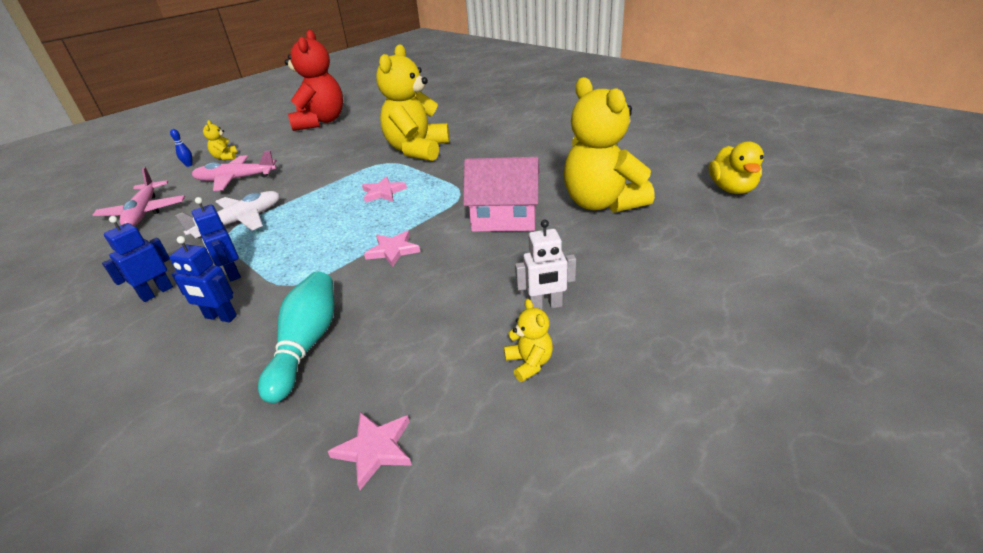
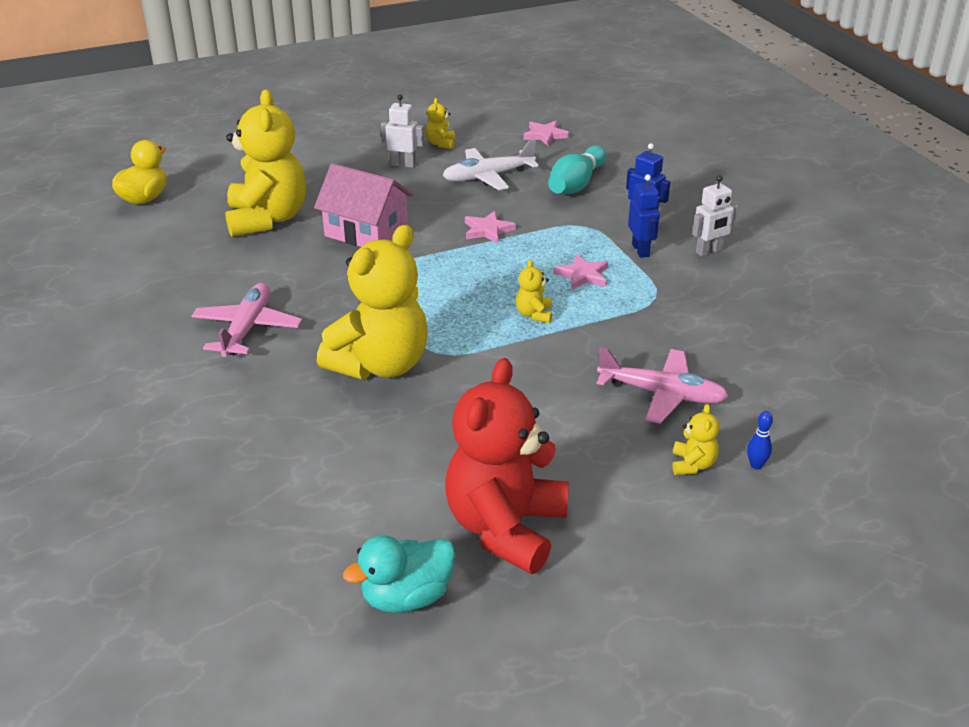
camera: 160 degrees left, 0 degrees up
(144, 212) = (779, 367): pink plane -> pink plane (247, 329)
(157, 292) = (709, 251): blue robot -> white robot
(239, 221) = (643, 310): white plane -> white plane (488, 176)
(327, 197) = (534, 314): none -> yellow teddy bear
(355, 102) = (406, 597): none -> turquoise duck
(383, 192) = (466, 300): pink star -> pink star (582, 275)

